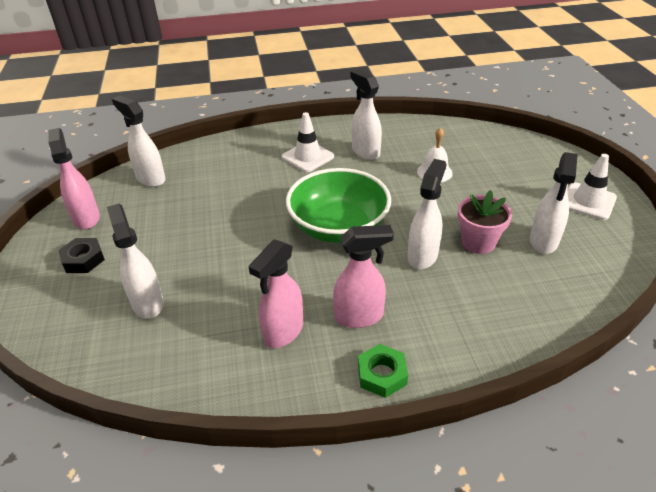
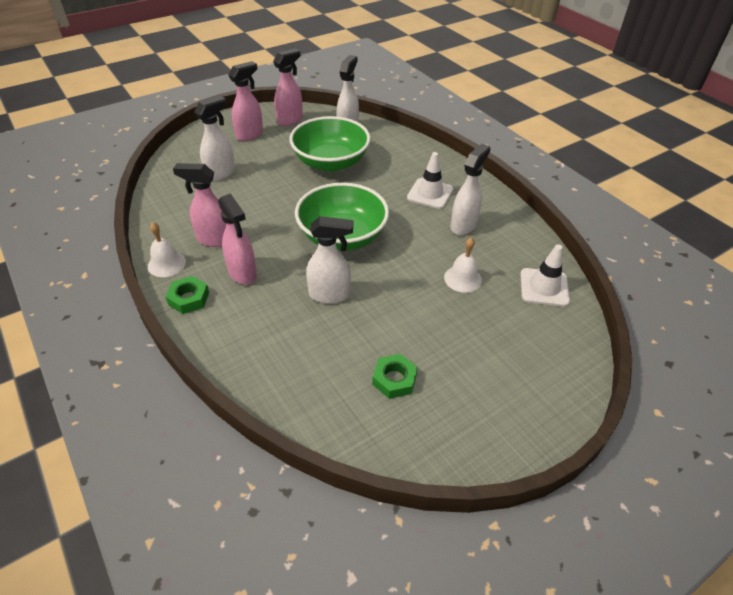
camera: 65 degrees right, 5 degrees up
(83, 259) = (250, 135): black nut -> pink spray bottle
(204, 206) = (330, 162): none -> green bowl
(305, 389) = (166, 264): none -> white bell
(478, 242) = (367, 329): pink flower pot -> none
(543, 241) = (394, 379): white spray bottle -> green nut
(588, 201) = (491, 414): white traffic cone -> white traffic cone (544, 287)

